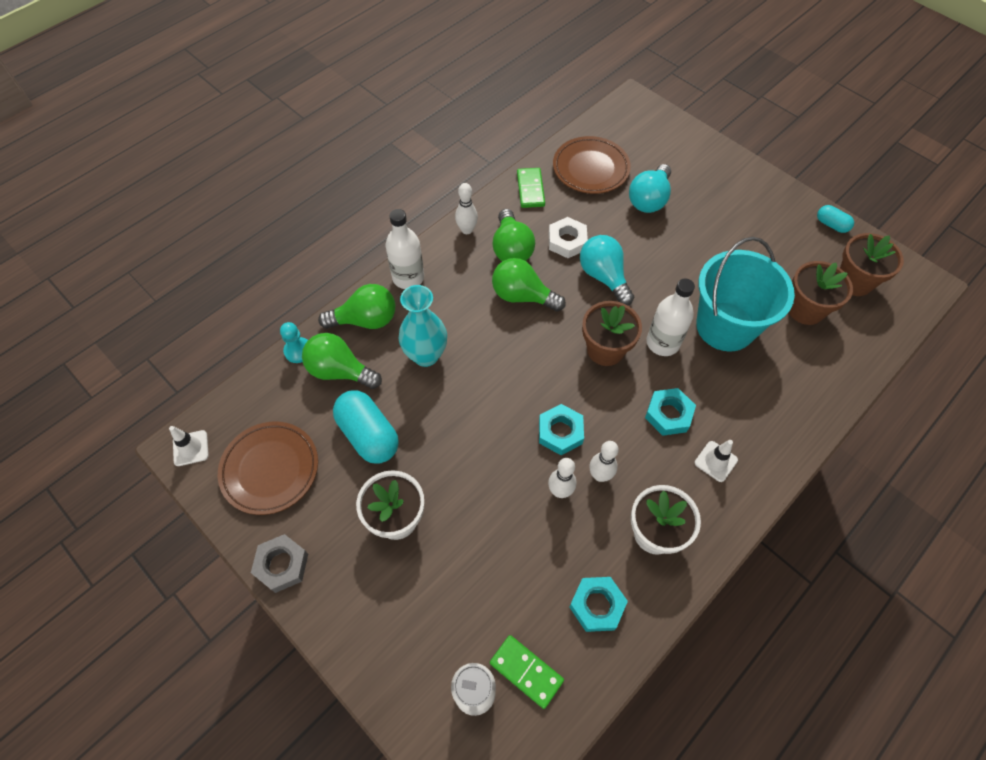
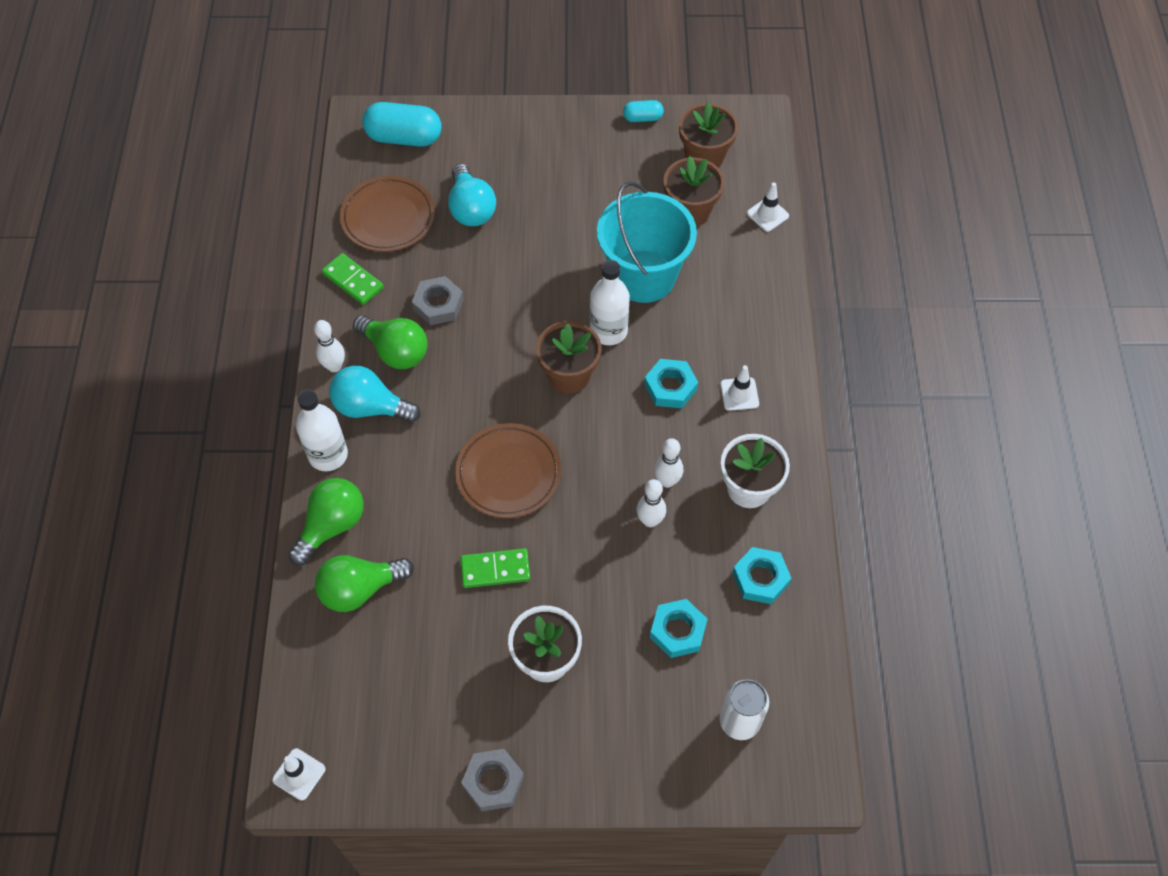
camera: 45 degrees left, 0 degrees up
(270, 469) = (394, 723): brown plate -> brown plate (508, 474)
(298, 351) = (299, 606): turquoise pawn -> none
(368, 435) = (448, 618): turquoise capsule -> turquoise capsule (404, 137)
(426, 355) = (422, 509): turquoise vase -> none
(522, 296) = (451, 386): green light bulb -> none
(526, 671) = (759, 671): green domino -> green domino (495, 569)
(560, 432) = (602, 474): turquoise nut -> turquoise nut (678, 631)
(567, 241) = (438, 304): white nut -> grey nut
(604, 277) = (503, 312): turquoise light bulb -> turquoise light bulb (370, 407)
(866, 355) = (767, 214): none -> white traffic cone

